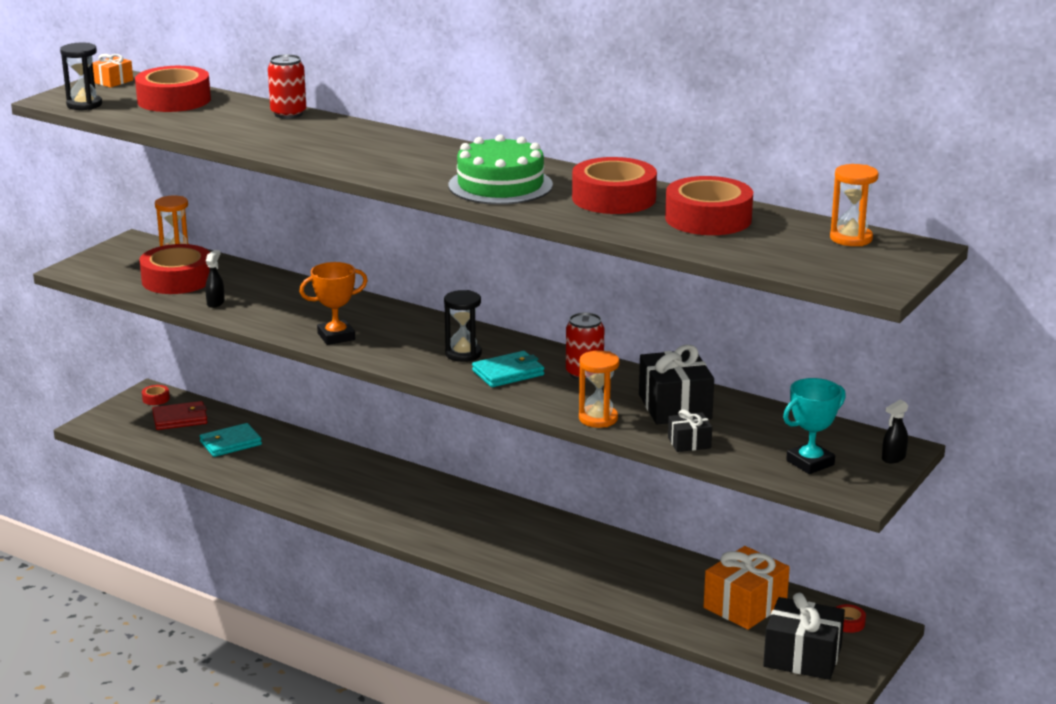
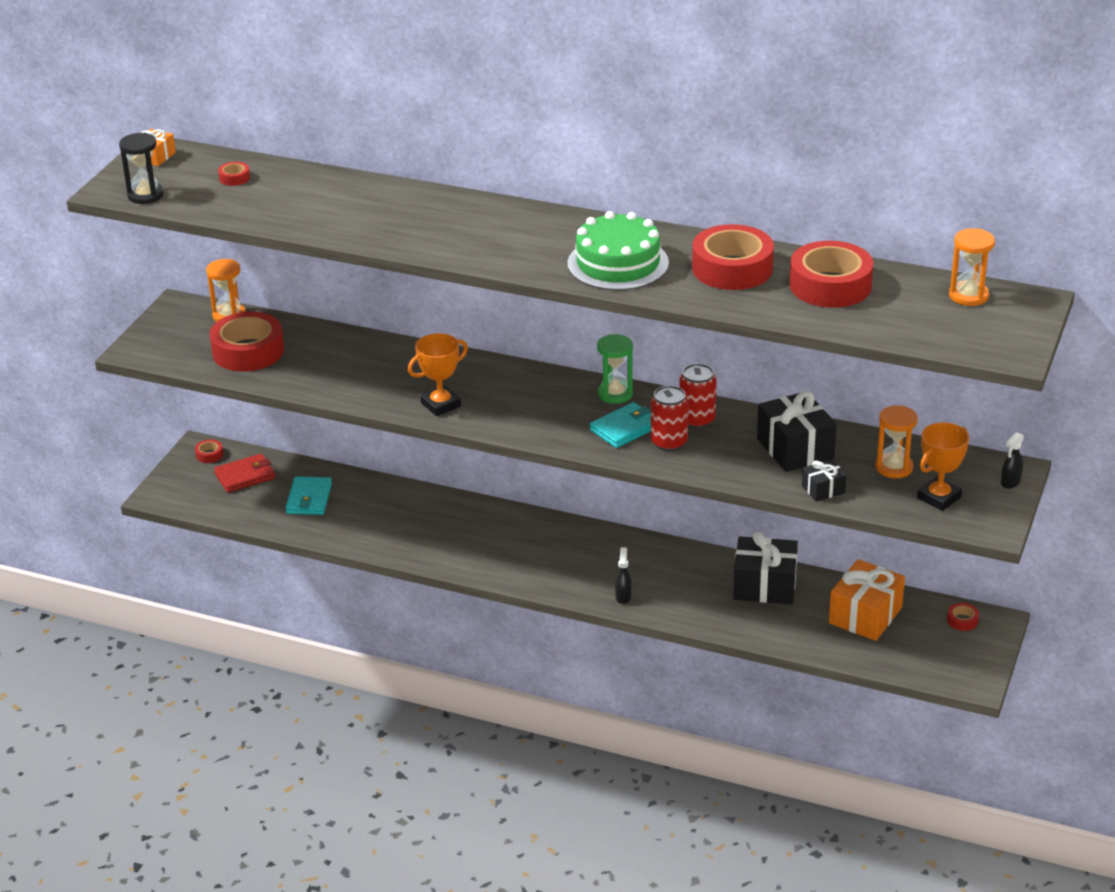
camera: 10 degrees left, 10 degrees up
(174, 100) = (234, 178): red tape -> red tape, size x0.41
(216, 303) = (302, 377): black spray bottle -> black spray bottle (623, 596)
(230, 443) = (309, 499): turquoise wallet -> turquoise wallet turned 45 degrees counterclockwise
(288, 114) = (362, 185): red can -> red can (669, 443)
(463, 354) = (573, 411): black hourglass -> none
(512, 345) = (615, 394): none -> green hourglass
(598, 418) = (730, 472): orange hourglass -> orange hourglass (894, 467)
(802, 657) = (932, 662): black gift -> black gift (764, 586)
(810, 463) = (939, 497): turquoise trophy -> orange trophy

